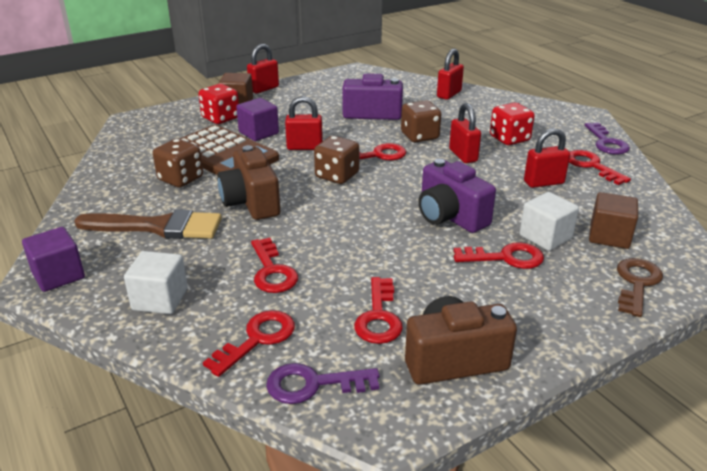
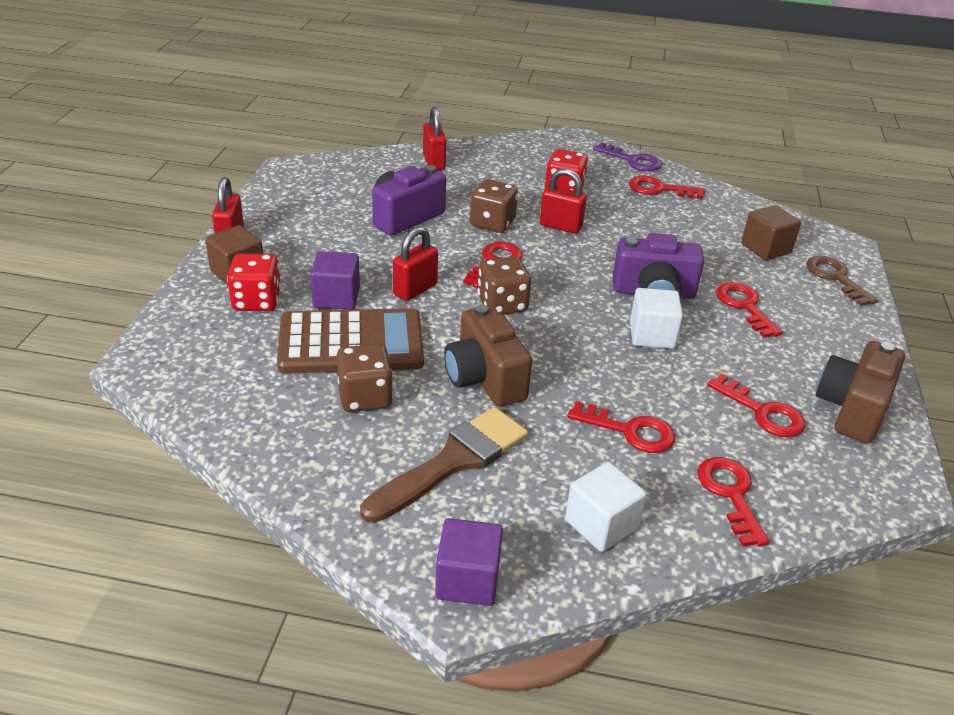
camera: 50 degrees left, 5 degrees up
(251, 202) = (484, 378): brown camera -> brown camera turned 45 degrees clockwise
(313, 384) = (822, 496): purple key -> none
(505, 258) = (744, 306): red key -> red key turned 60 degrees counterclockwise
(543, 182) = (656, 222): red padlock -> none
(545, 237) = (736, 272): white cube -> white cube (652, 335)

